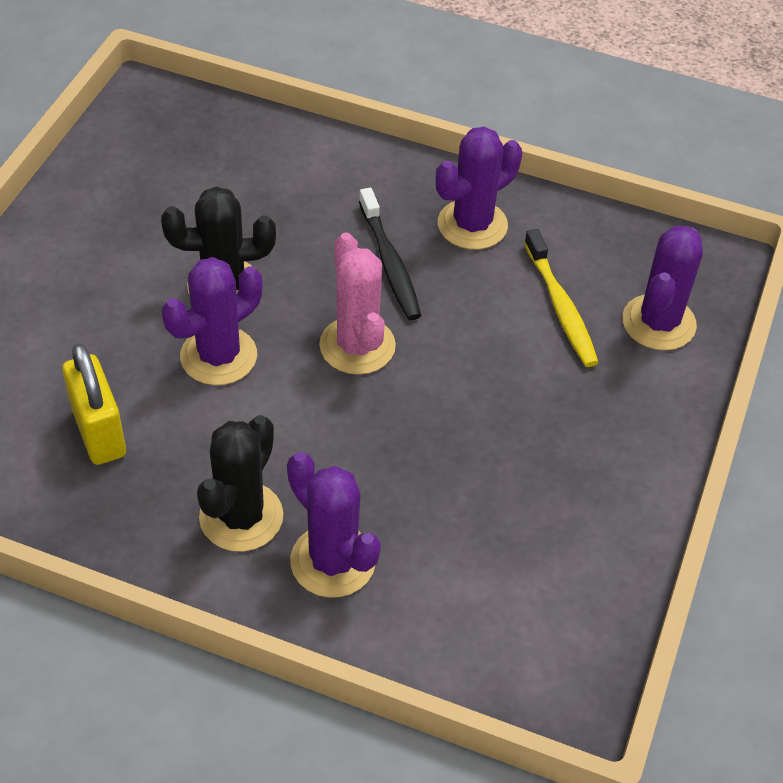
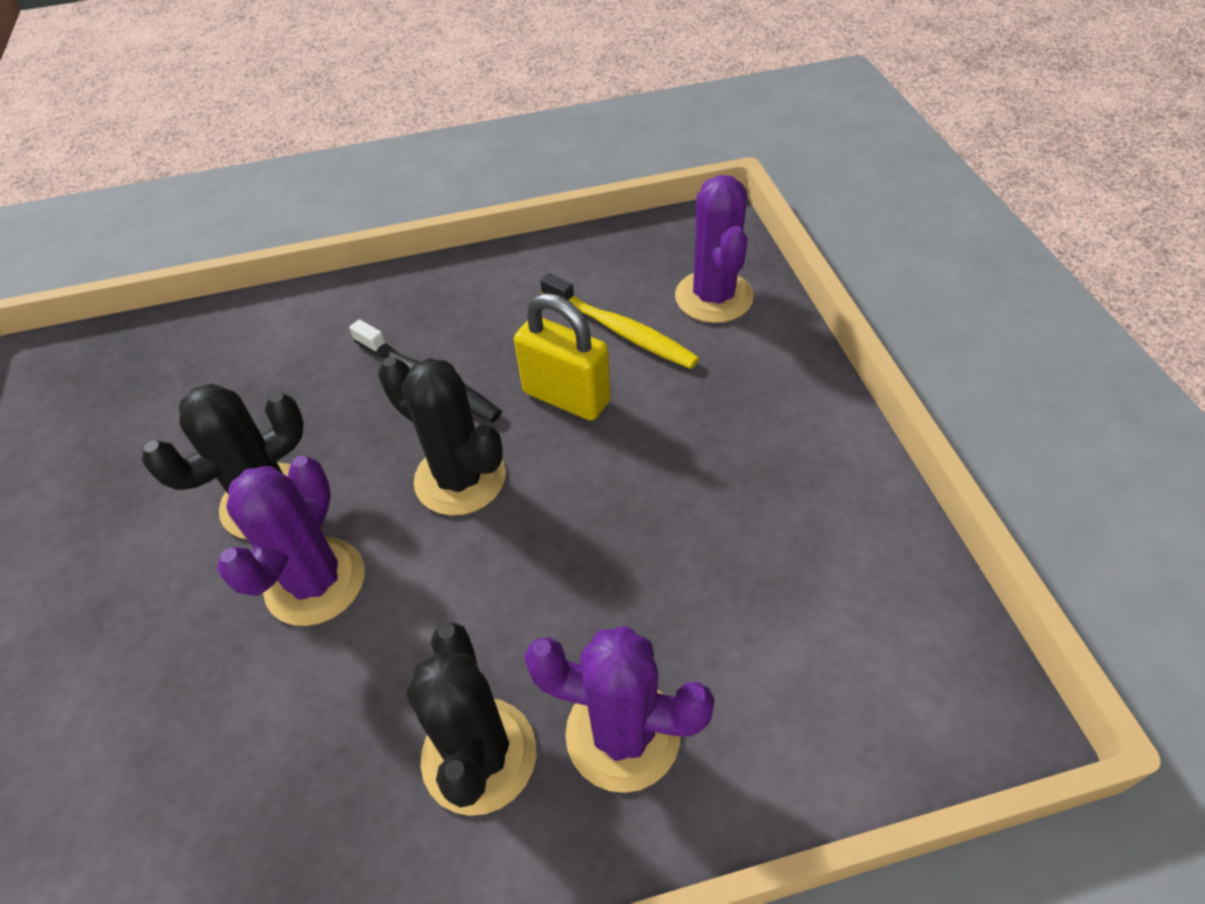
camera: 30 degrees left, 0 degrees up
(99, 433) = (226, 771): yellow padlock -> yellow padlock (566, 397)
(357, 346) = (460, 478): pink cactus -> black cactus
(472, 225) = (480, 305): purple cactus -> none

